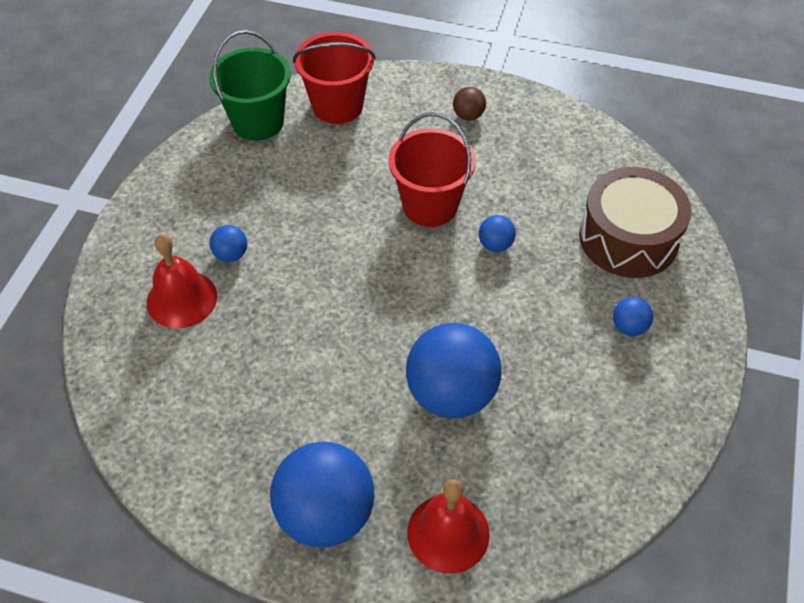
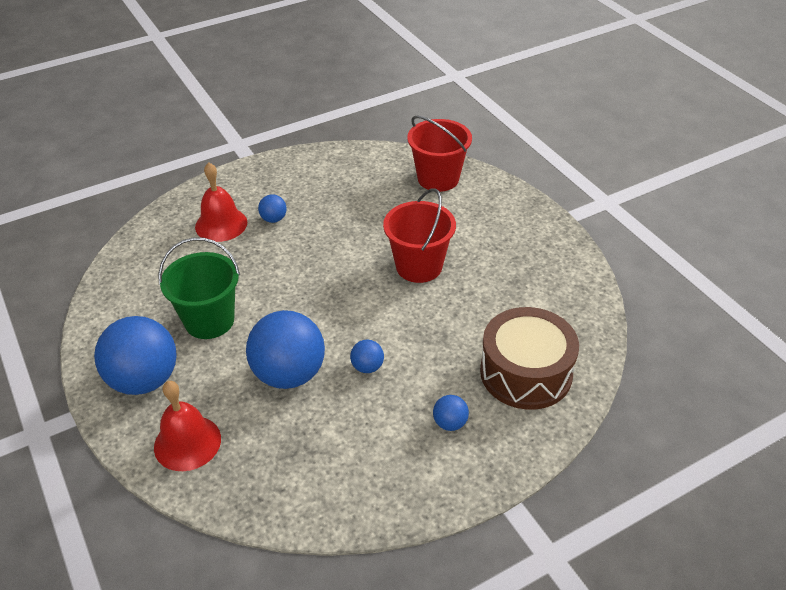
camera: 45 degrees right, 10 degrees down
(258, 122) = (380, 161): green bucket -> green bucket (209, 321)
(468, 115) = (515, 232): brown ball -> none
(495, 245) = (429, 315): blue ball -> blue ball (367, 367)

